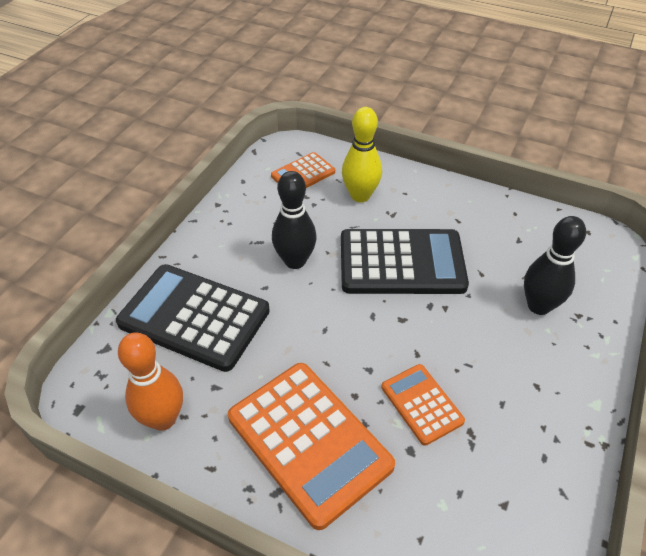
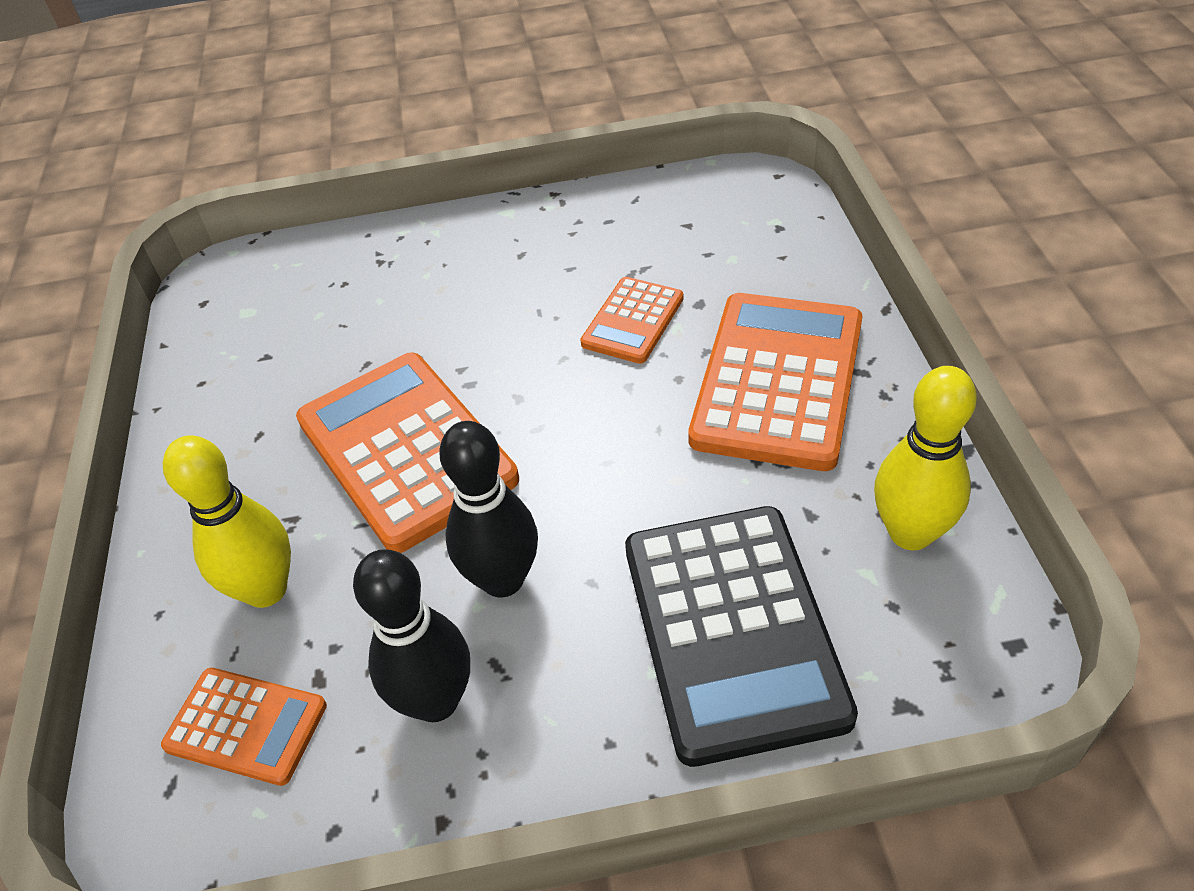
camera: 120 degrees left, 0 degrees up
(163, 419) = (910, 533): orange bowling pin -> yellow bowling pin
(401, 263) = (406, 450): black calculator -> orange calculator
(538, 306) = (390, 294): black bowling pin -> black bowling pin (436, 701)

